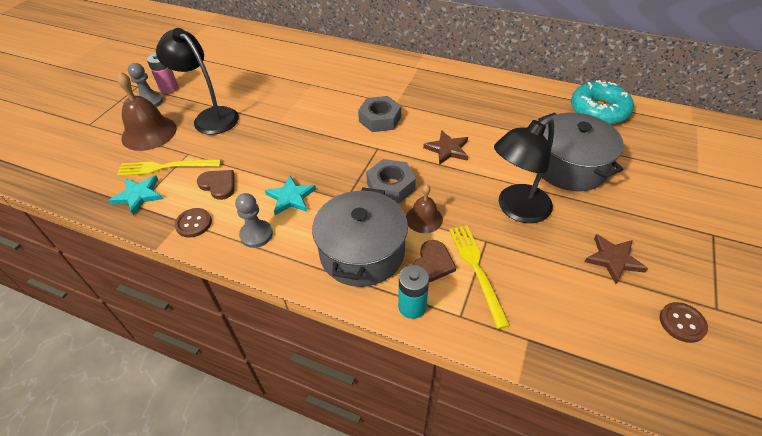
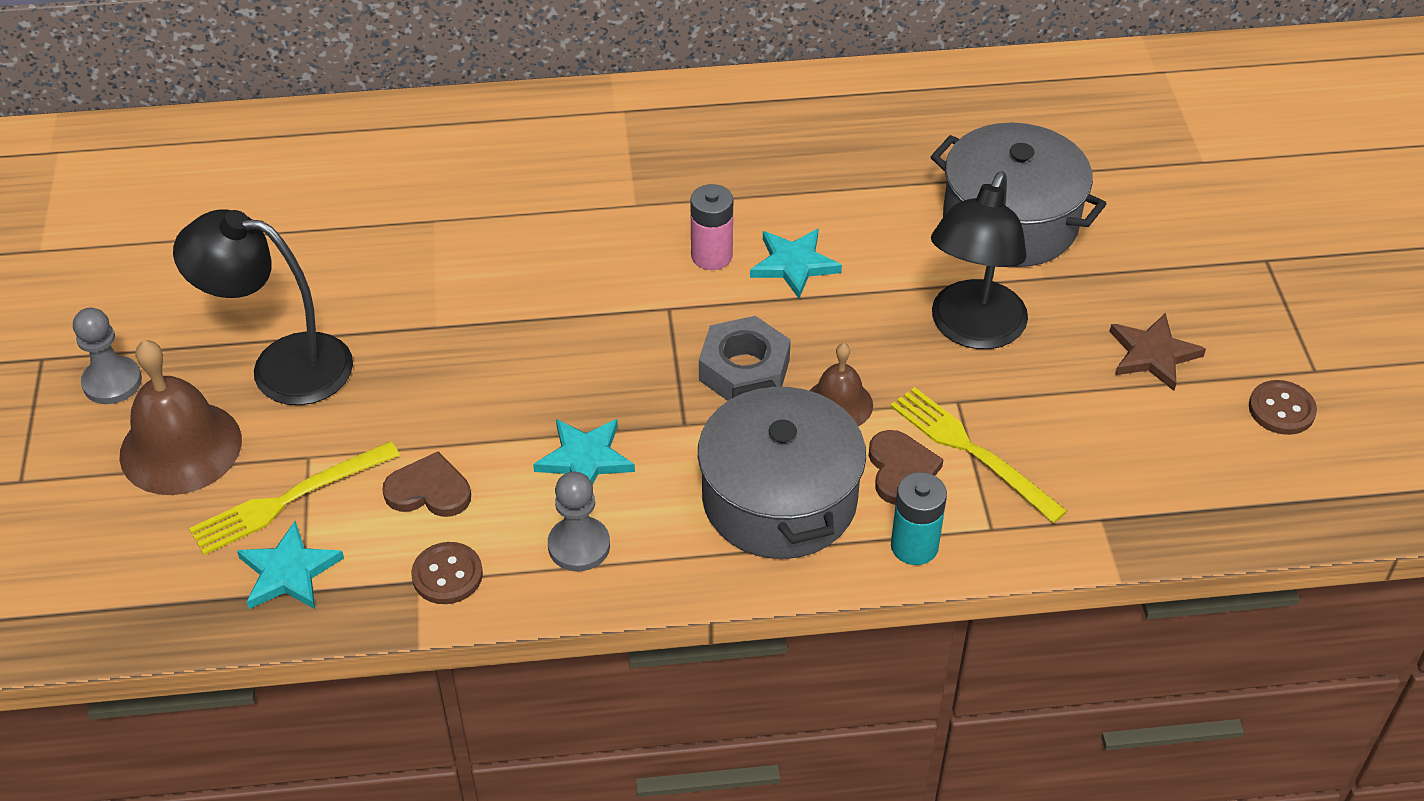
camera: 30 degrees left, 0 degrees up
(169, 88) = (124, 337): pink battery -> pink battery (711, 256)
(380, 119) = (630, 248): grey nut -> none
(447, 149) = (794, 264): brown star -> turquoise star
(598, 110) = (1000, 95): turquoise donut -> none

